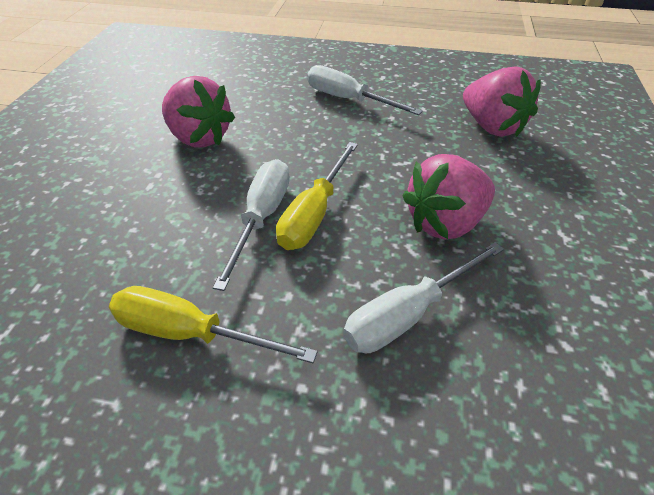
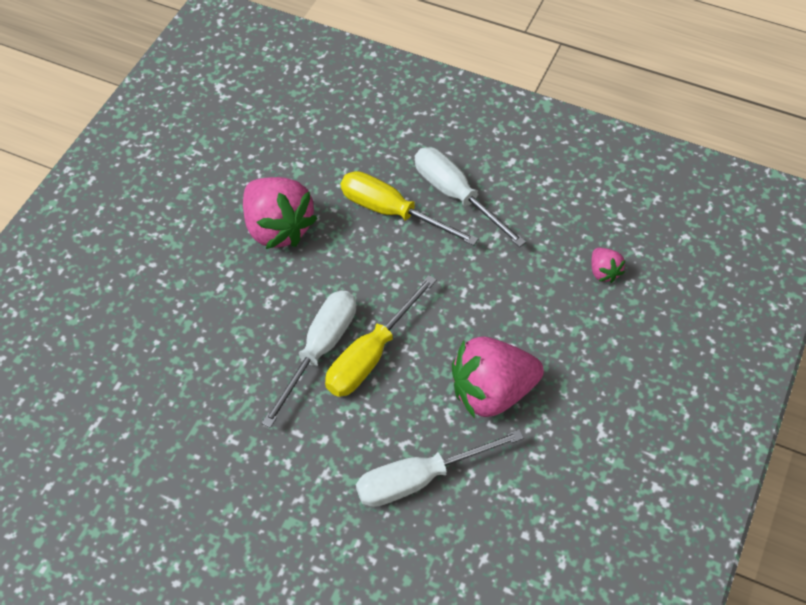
camera: 15 degrees right, 10 degrees up
(190, 333) = (238, 456): yellow screwdriver -> yellow screwdriver (392, 212)
(491, 127) = (604, 272): pink strawberry -> pink strawberry, size x0.46

